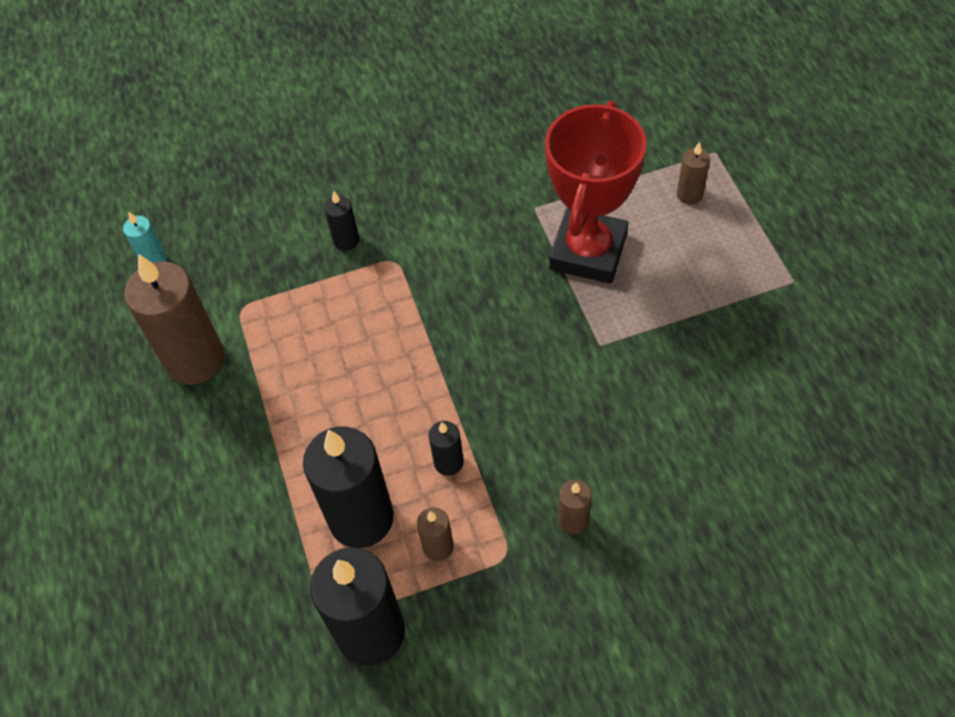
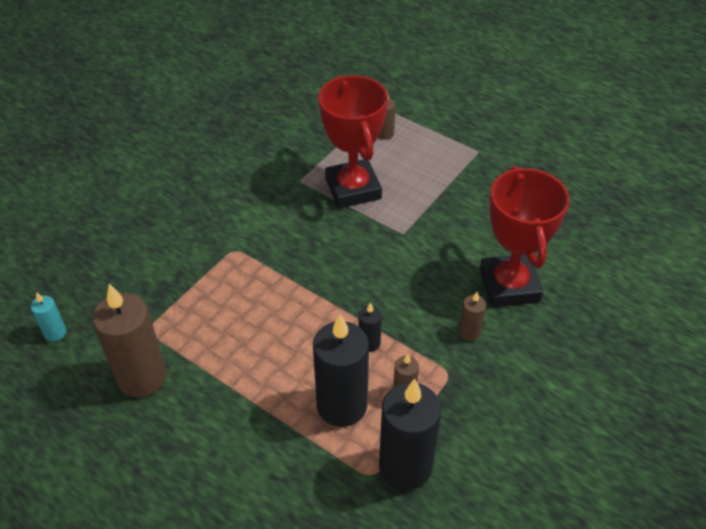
camera: 40 degrees left, 10 degrees down
(346, 241) = (191, 254): black candle -> none
(673, 490) = (509, 285): none -> red trophy

